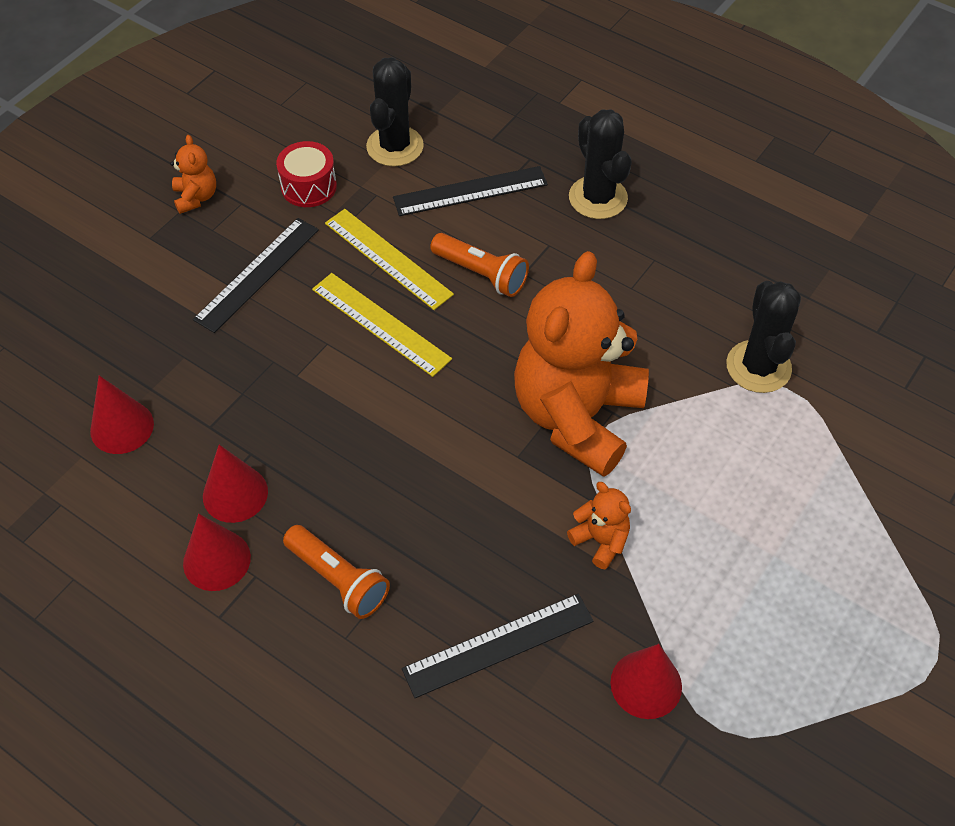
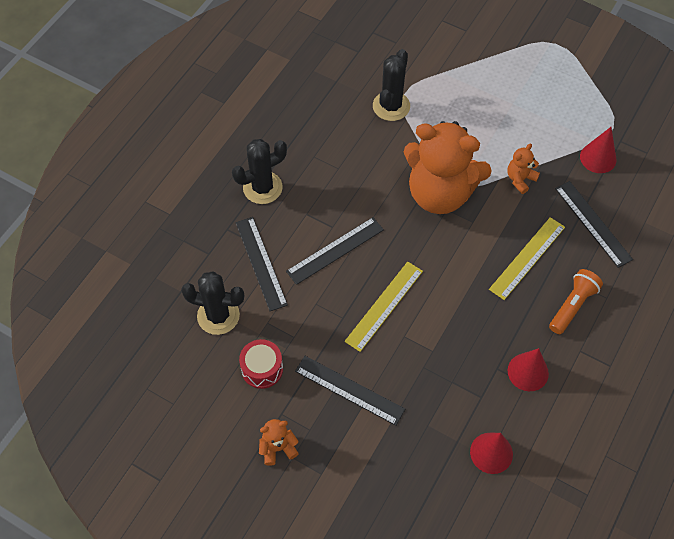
camera: 95 degrees left, 5 degrees up
(216, 560) = (575, 374): red cone -> none
(388, 258) = (327, 308): yellow ruler -> yellow ruler (527, 257)
(481, 274) = (335, 250): orange flashlight -> black ruler
(758, 367) = (391, 106): black cactus -> black cactus turned 60 degrees counterclockwise

